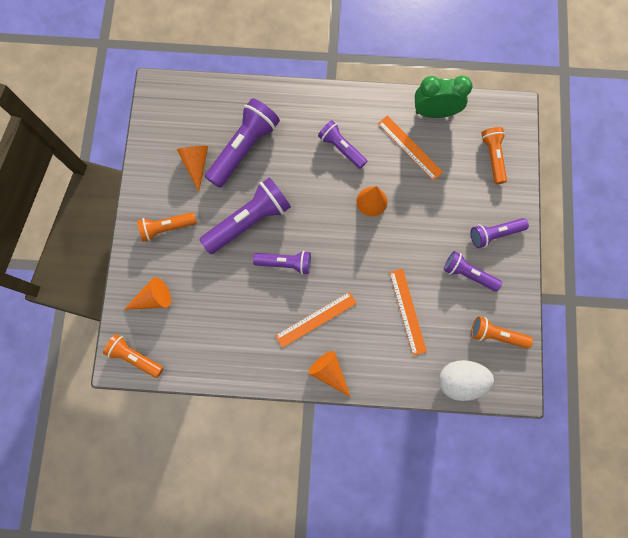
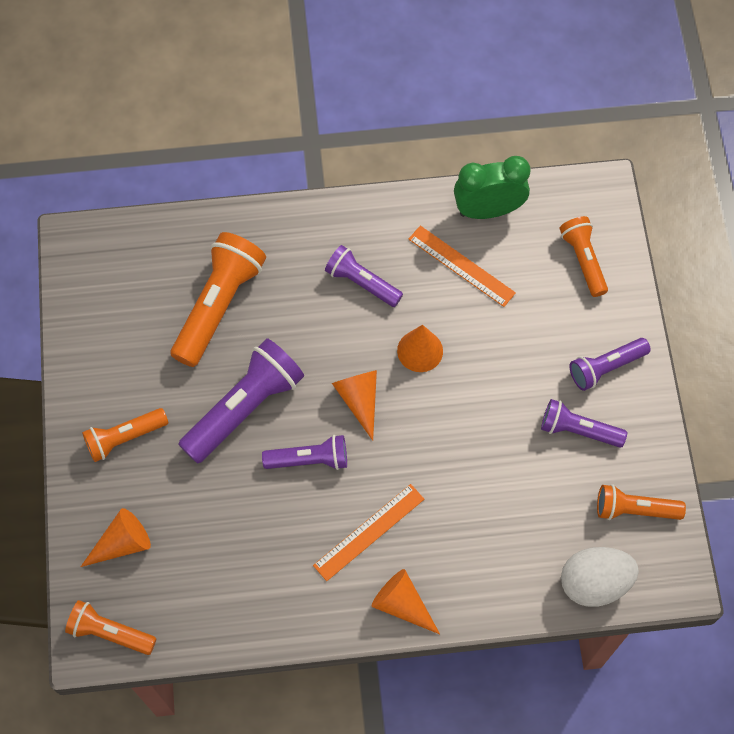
camera: 10 degrees left, 10 degrees down
(196, 164) = (152, 339): orange cone -> orange cone (359, 400)
(244, 148) = (219, 305): purple flashlight -> orange flashlight
(407, 311) = (500, 498): orange ruler -> none

